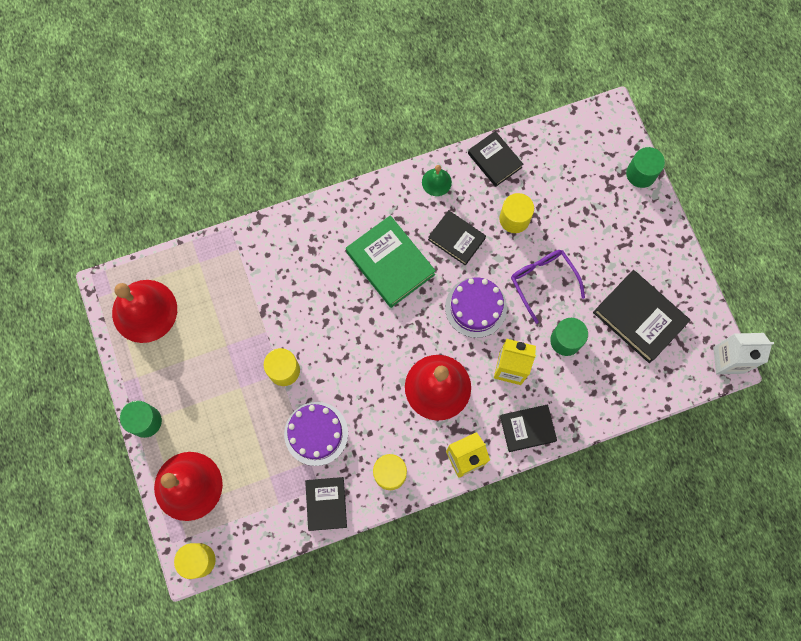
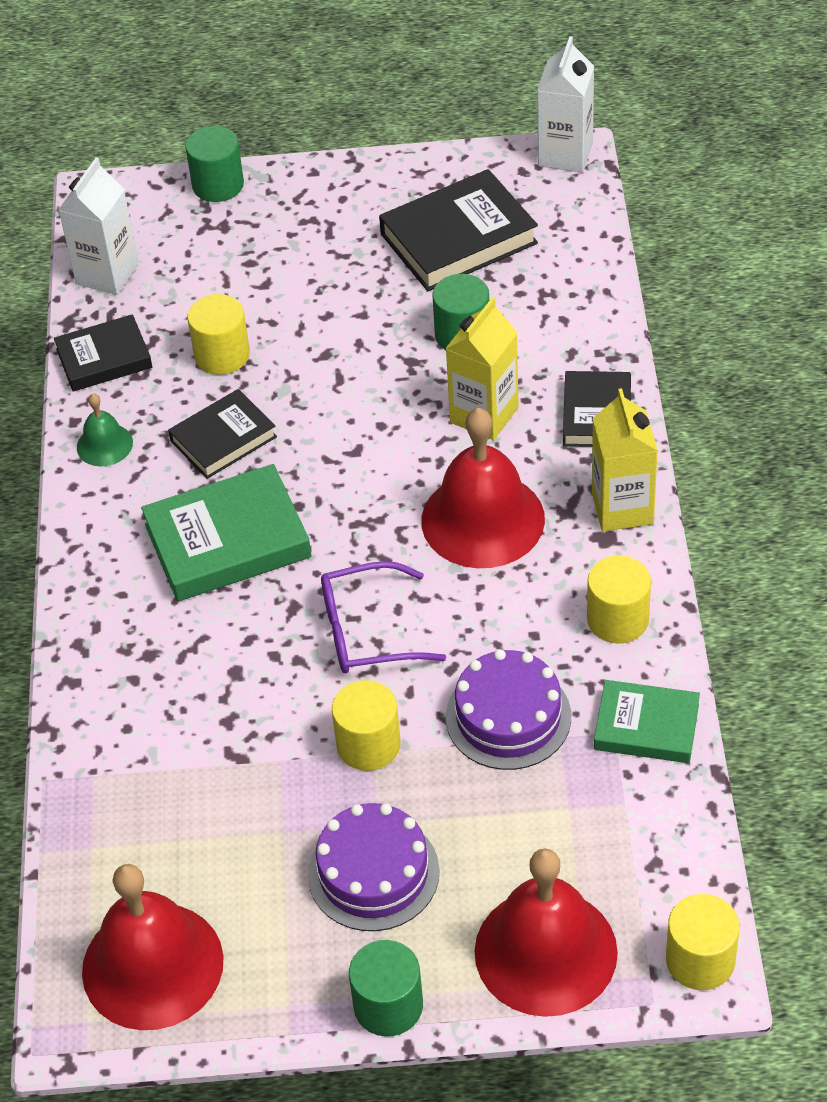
camera: 70 degrees left, 25 degrees down
(326, 504) = (646, 727): black book -> green book
(475, 307) = (359, 438): purple cake -> purple cake (373, 873)
(542, 281) = (349, 342): purple glasses -> purple glasses (367, 631)
(555, 140) = (107, 274): none -> white carton

